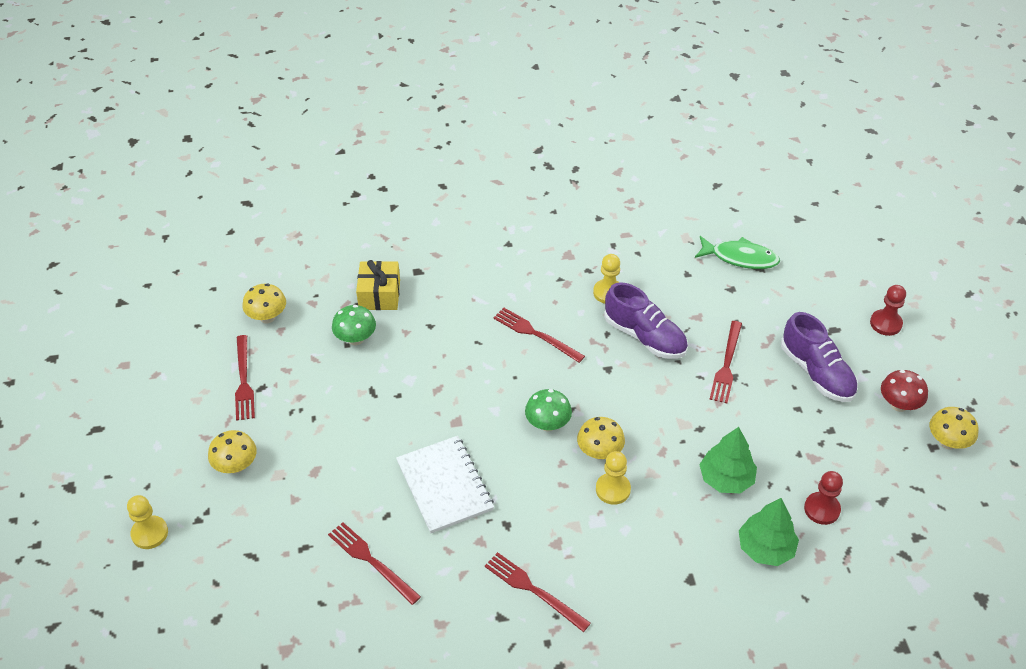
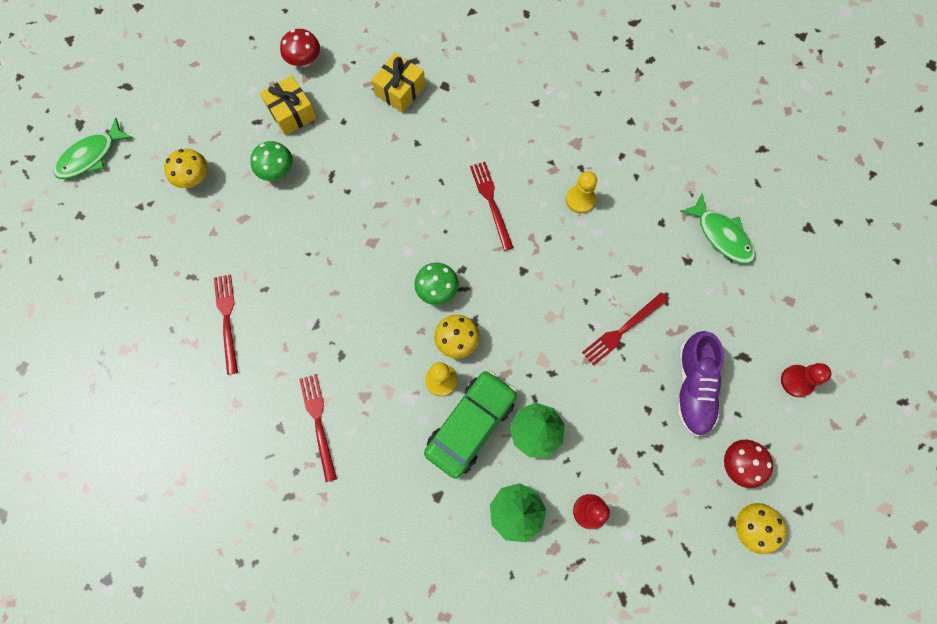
camera: 35 degrees right, 25 degrees up
(107, 507) = (91, 156): none -> green fish
(149, 533) = (103, 196): yellow pawn -> none
(243, 381) = (249, 107): red fork -> none
(267, 317) = (304, 60): yellow mushroom -> red mushroom
(290, 363) = (291, 113): none -> yellow gift
(355, 339) = (353, 120): green mushroom -> green mushroom (277, 171)
(444, 485) = (322, 292): white notebook -> none
(645, 337) = (576, 260): purple shoe -> none
(668, 508) = (470, 425): none -> green car

